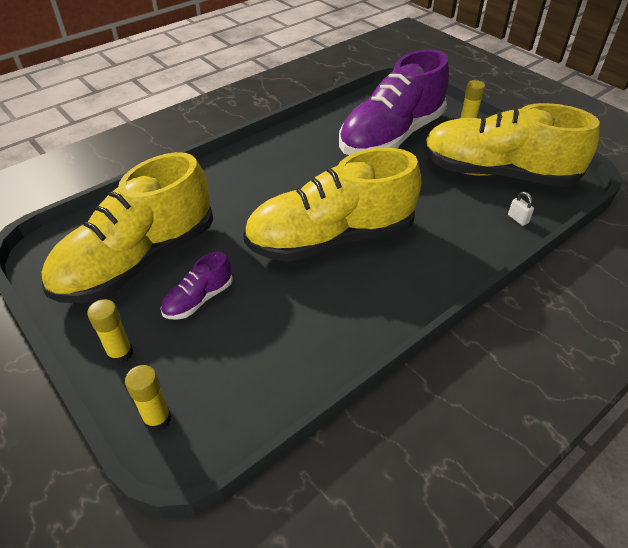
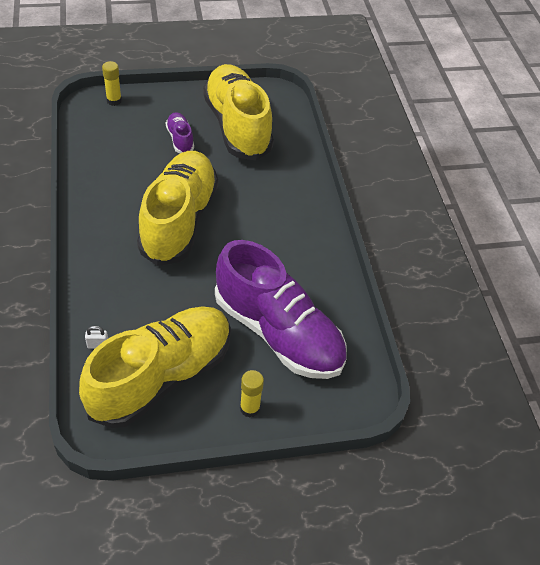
camera: 115 degrees right, 5 degrees up
(120, 353) = (167, 100): yellow glue stick -> none
(391, 136) = (278, 332): purple shoe -> purple shoe turned 150 degrees clockwise

